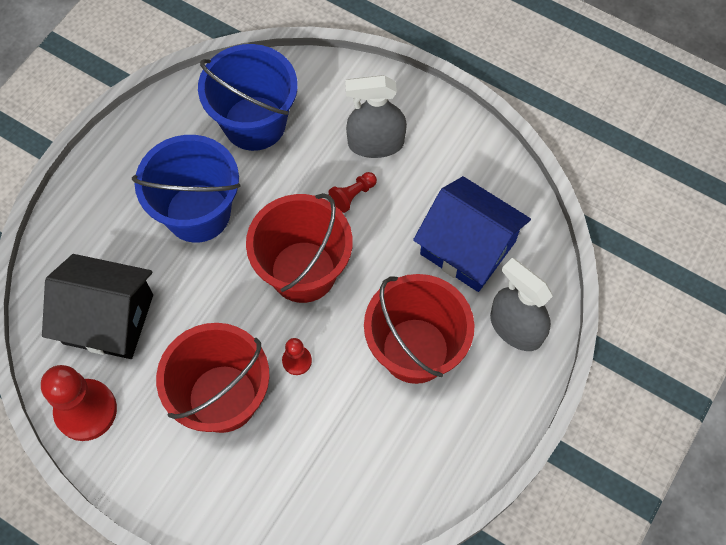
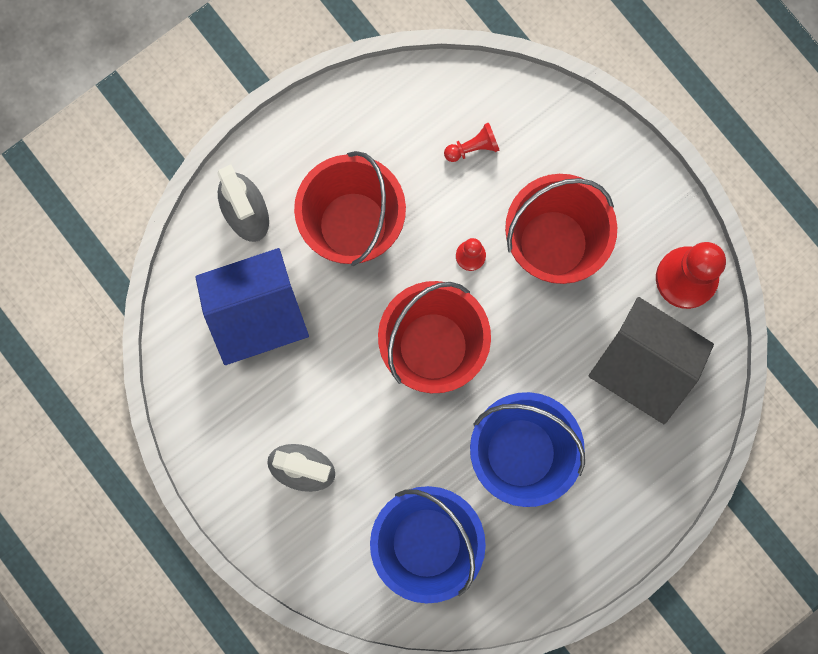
camera: 160 degrees left, 15 degrees up
(353, 195) = (351, 414): red pawn -> red pawn (473, 147)
(467, 247) = (257, 313): blue house -> blue house turned 75 degrees counterclockwise

